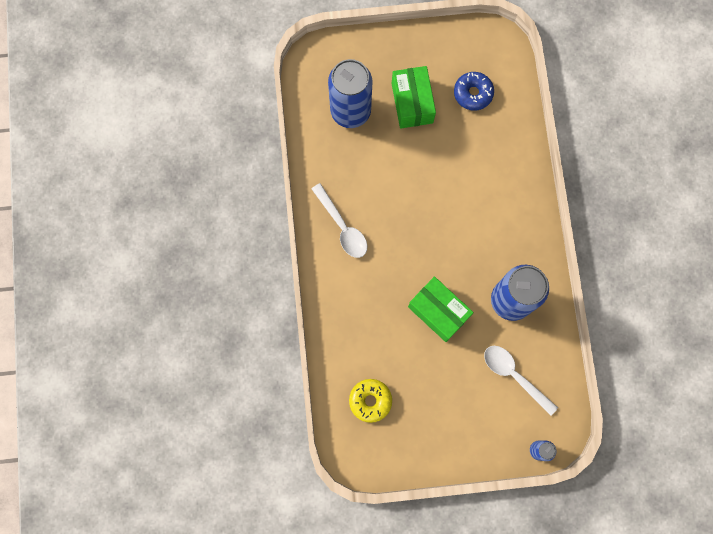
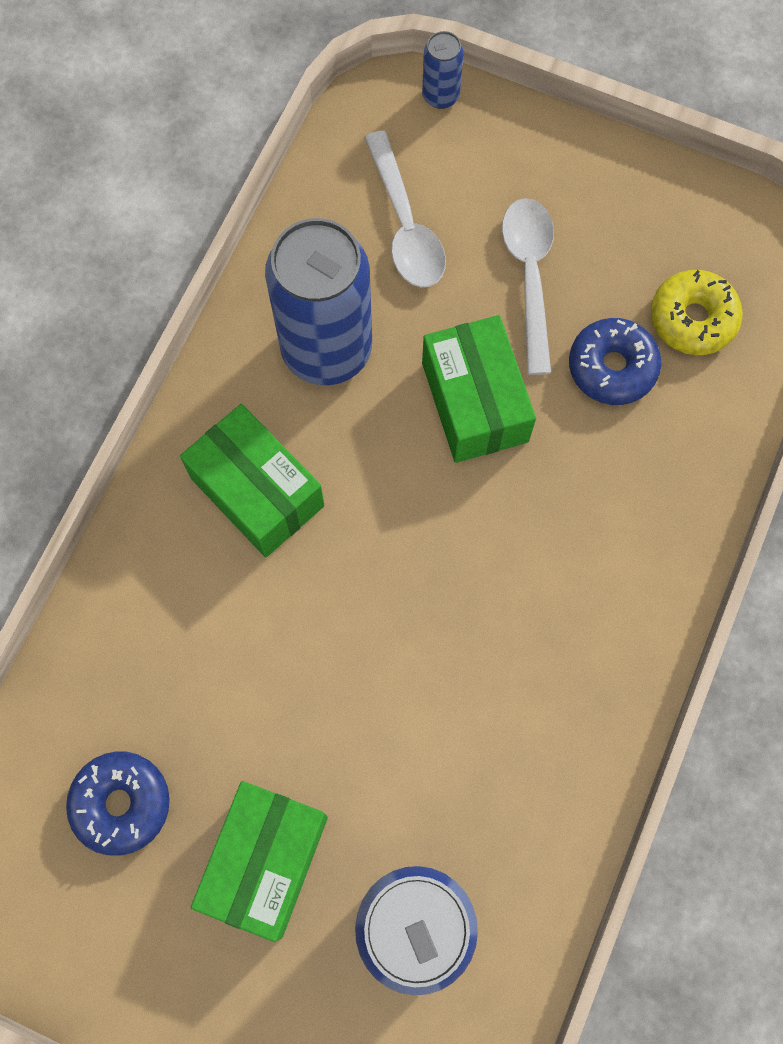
camera: 150 degrees left, 5 degrees down
(342, 227) = (572, 669): white spoon -> white spoon (529, 277)
(392, 359) = (612, 367): none -> blue donut
(499, 227) = (257, 491): none -> green box

